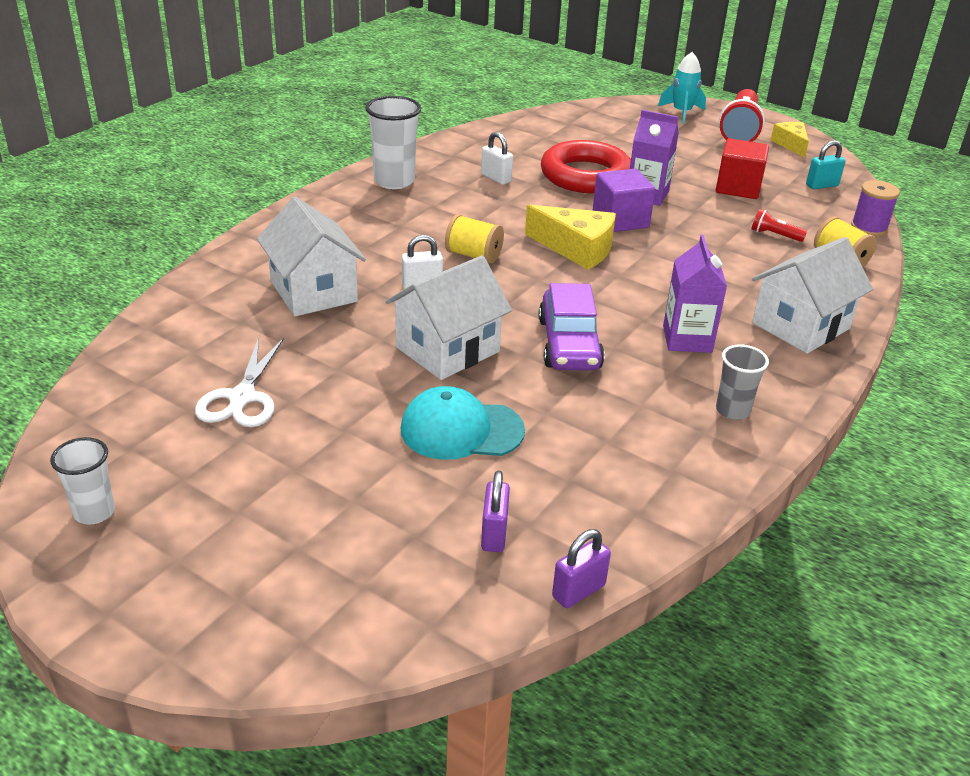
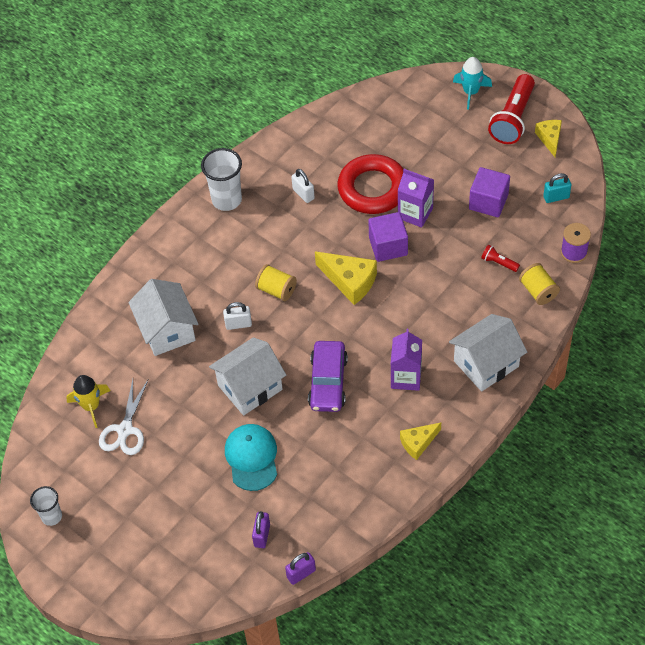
camera: 10 degrees right, 20 degrees up
(186, 370) = (91, 406): none -> yellow rocket
(461, 430) = (252, 458): turquoise cap -> turquoise cap turned 75 degrees clockwise
(732, 410) = (418, 443): grey cup -> yellow cheese
(738, 187) = (488, 202): red cube -> purple cube

